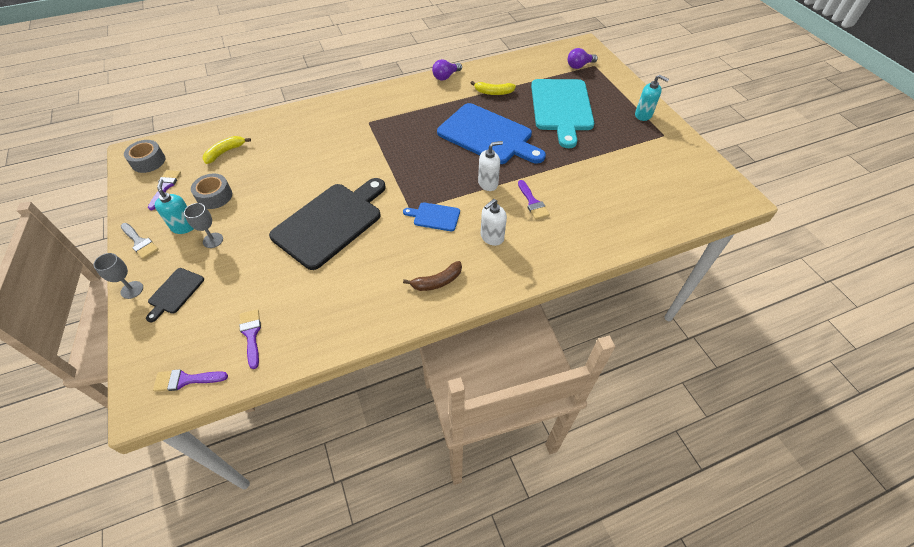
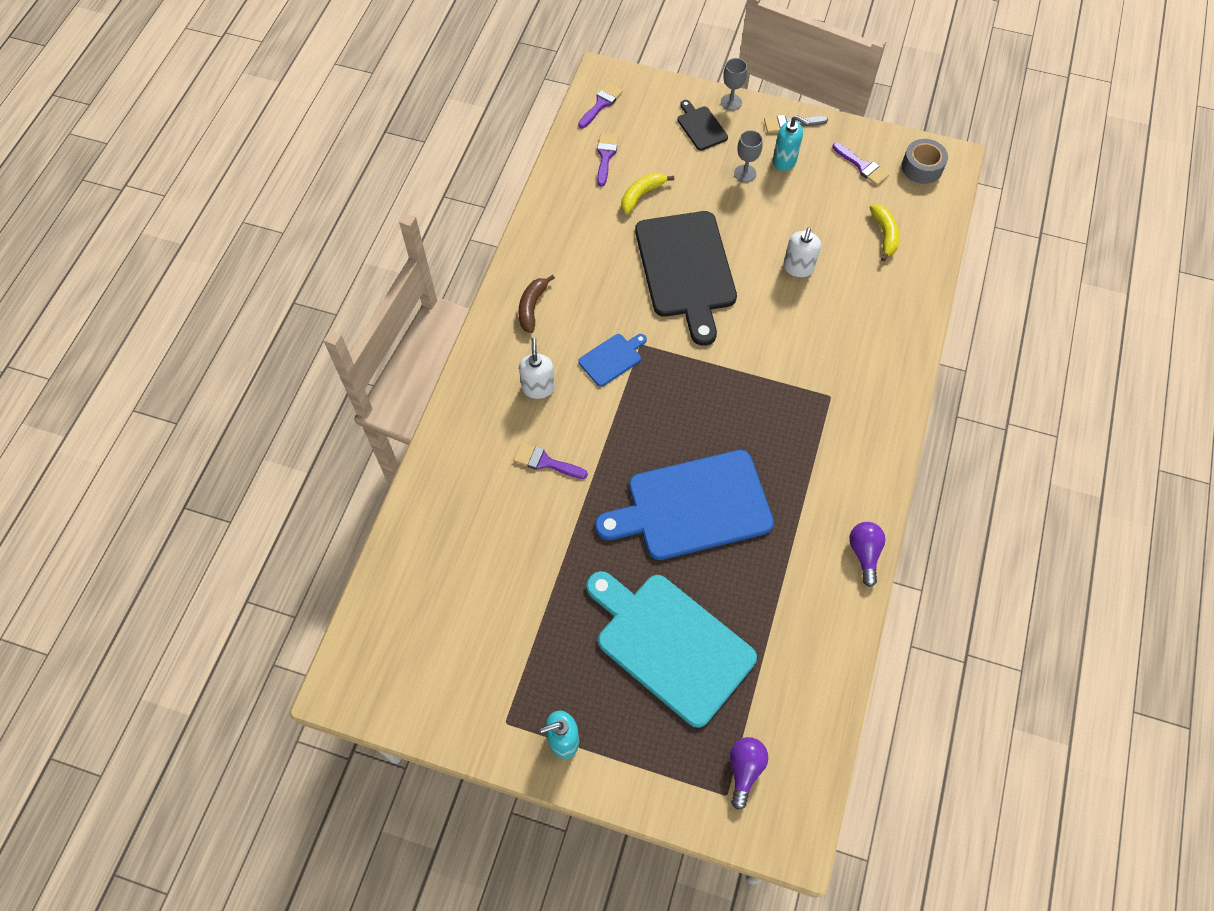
camera: 130 degrees right, 10 degrees up
(214, 196) = (811, 198): grey tape -> none
(251, 334) = (605, 156): purple brush -> purple brush turned 105 degrees counterclockwise
(488, 183) = (613, 442): white soap dispenser -> white soap dispenser (798, 268)
(493, 92) = (776, 585): yellow banana -> yellow banana (641, 195)

